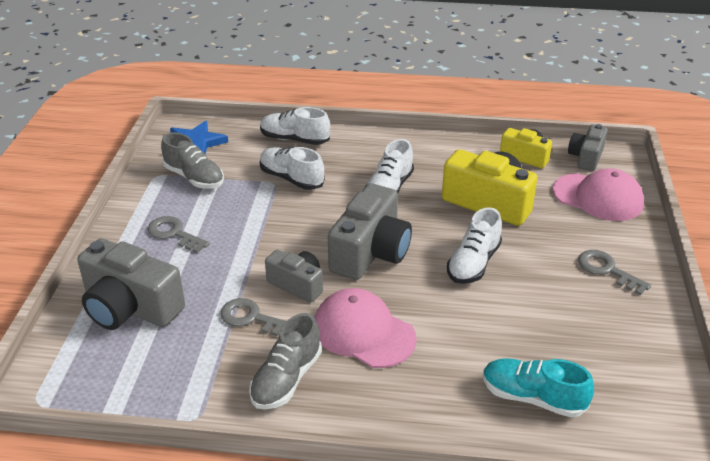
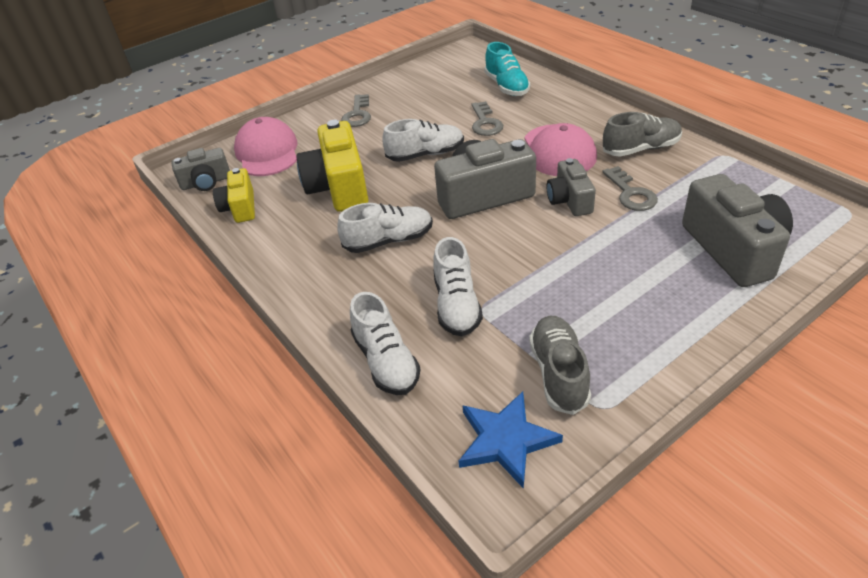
camera: 130 degrees left, 5 degrees up
(174, 234) = (640, 305): grey key -> grey key (485, 123)

